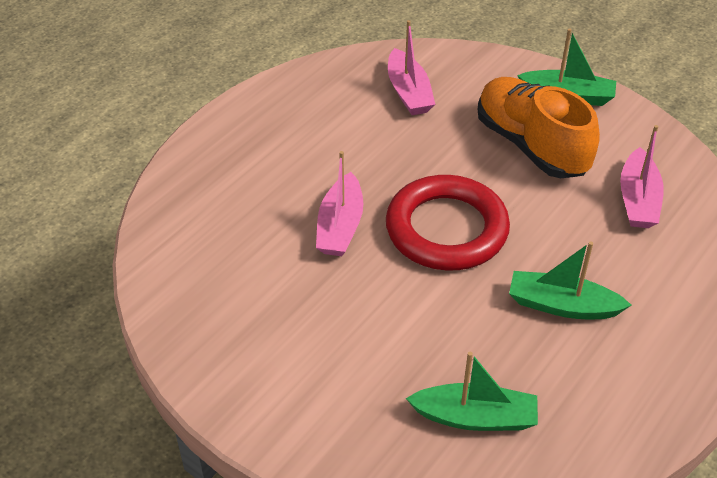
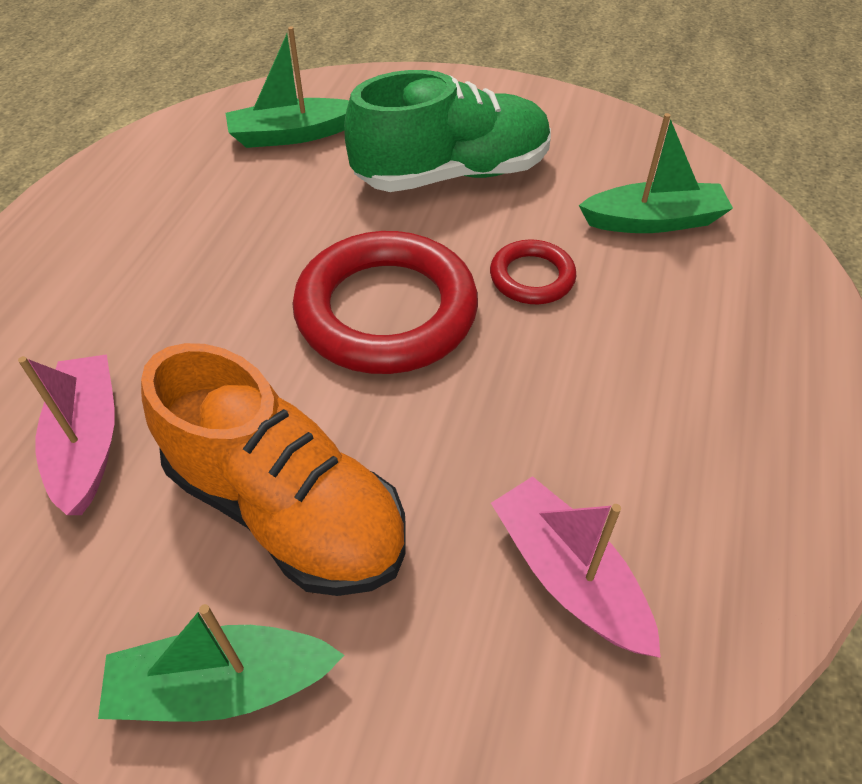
camera: 160 degrees right, 5 degrees up
(340, 226) = (532, 277): pink boat -> red ring
(350, 328) = (452, 174): none -> green shoe
(562, 305) = (209, 253): green boat -> green boat (653, 221)

